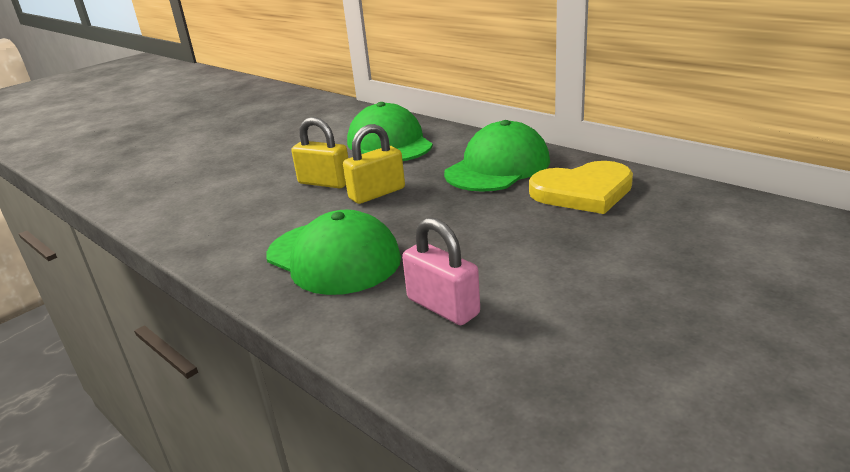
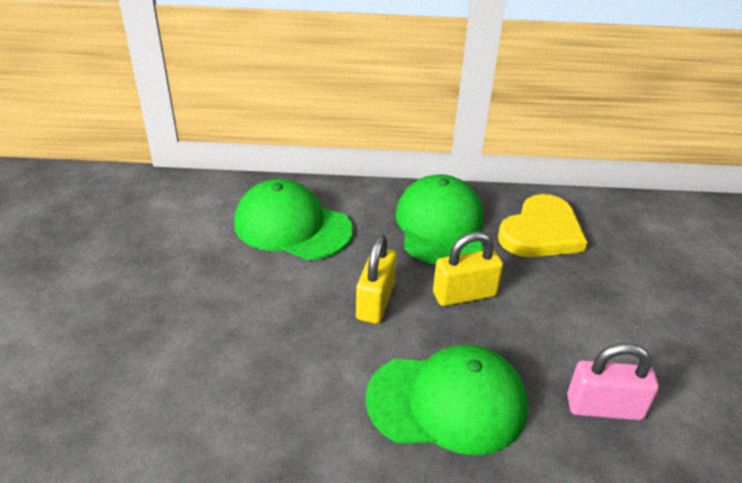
camera: 45 degrees left, 10 degrees up
(324, 182) = (299, 308): yellow padlock -> yellow padlock (464, 294)

